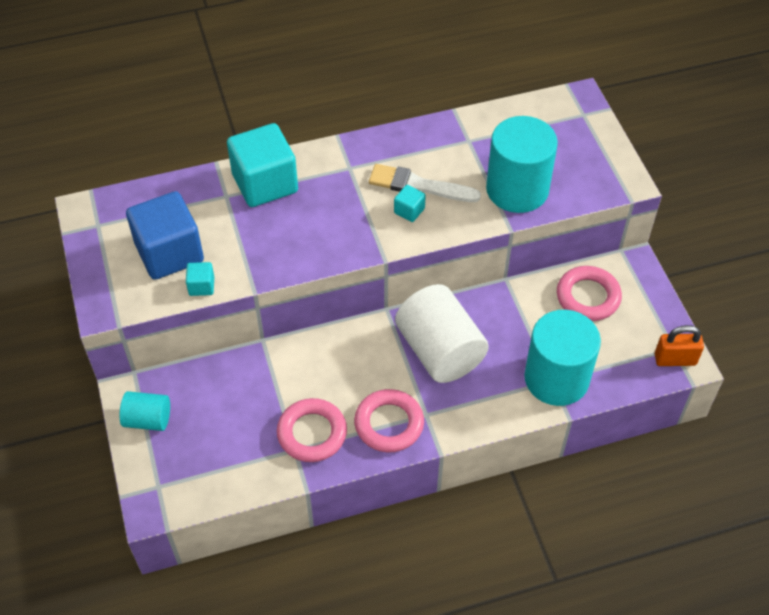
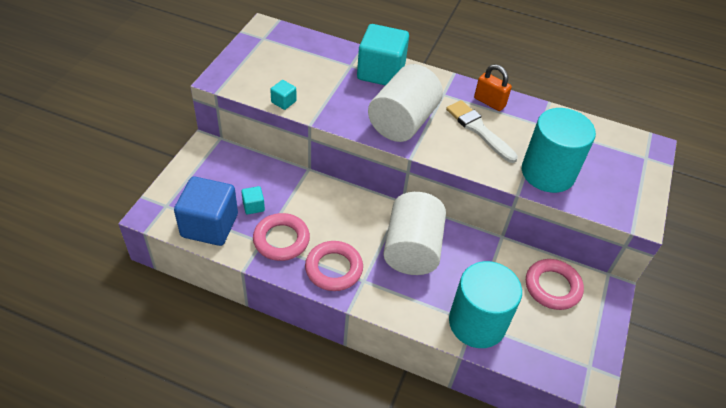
camera: 35 degrees right, 5 degrees down
(148, 419) = (200, 167): turquoise cylinder -> none
(169, 253) = (285, 74): blue cube -> blue cube (209, 225)
(341, 226) = (403, 122): none -> white cylinder
(409, 211) = (457, 140): turquoise cube -> turquoise cube (253, 206)
(675, 359) = (583, 375): orange padlock -> orange padlock (489, 102)

